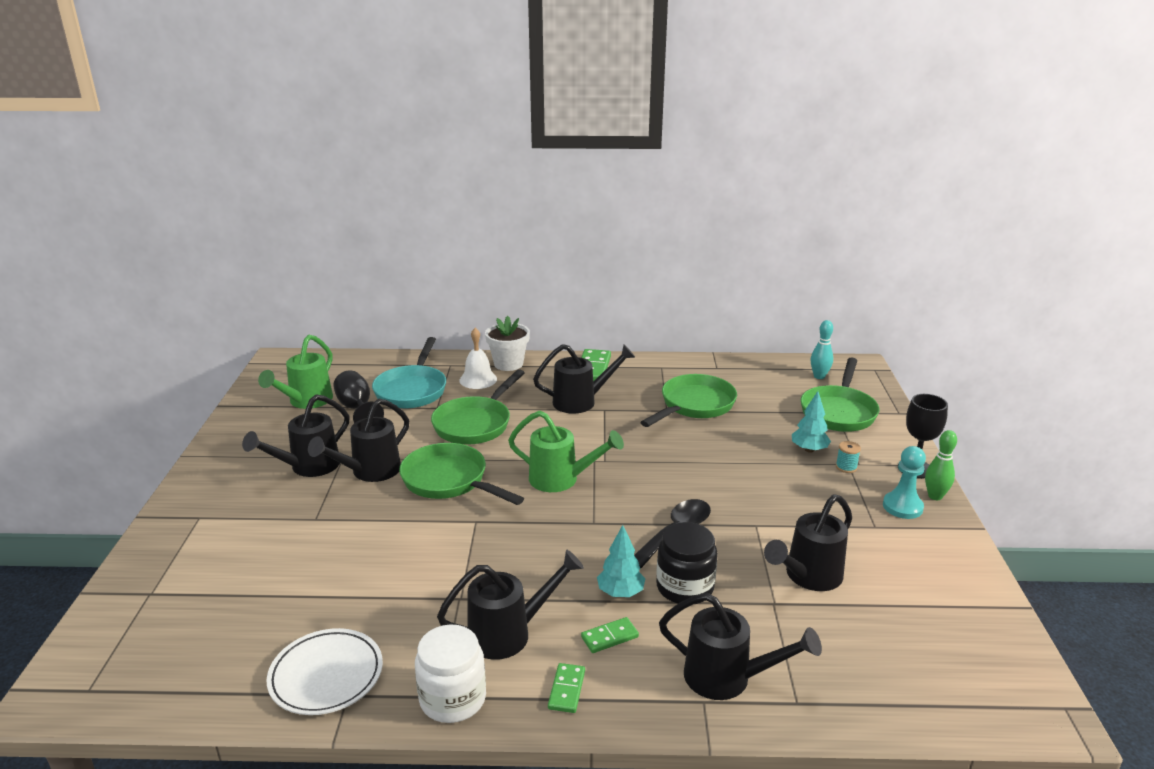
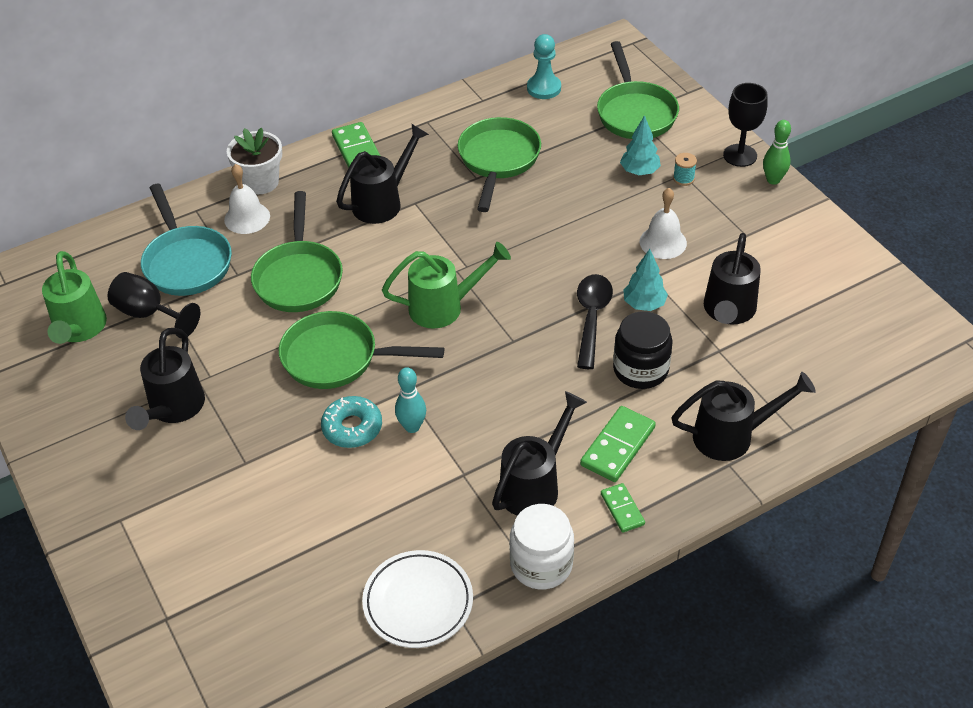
camera: 30 degrees left, 20 degrees up
(370, 472) = (245, 384): black watering can -> none
(411, 529) = (352, 427): none -> turquoise donut
(609, 637) = (618, 446): green domino -> green domino, size x1.67
(620, 593) = (593, 401): turquoise tree -> turquoise tree (644, 304)
(788, 503) = (663, 242): none -> white bell
(819, 376) = (588, 73): turquoise bowling pin -> turquoise bowling pin (412, 427)
(902, 507) = (755, 203): turquoise pawn -> turquoise pawn (544, 88)

